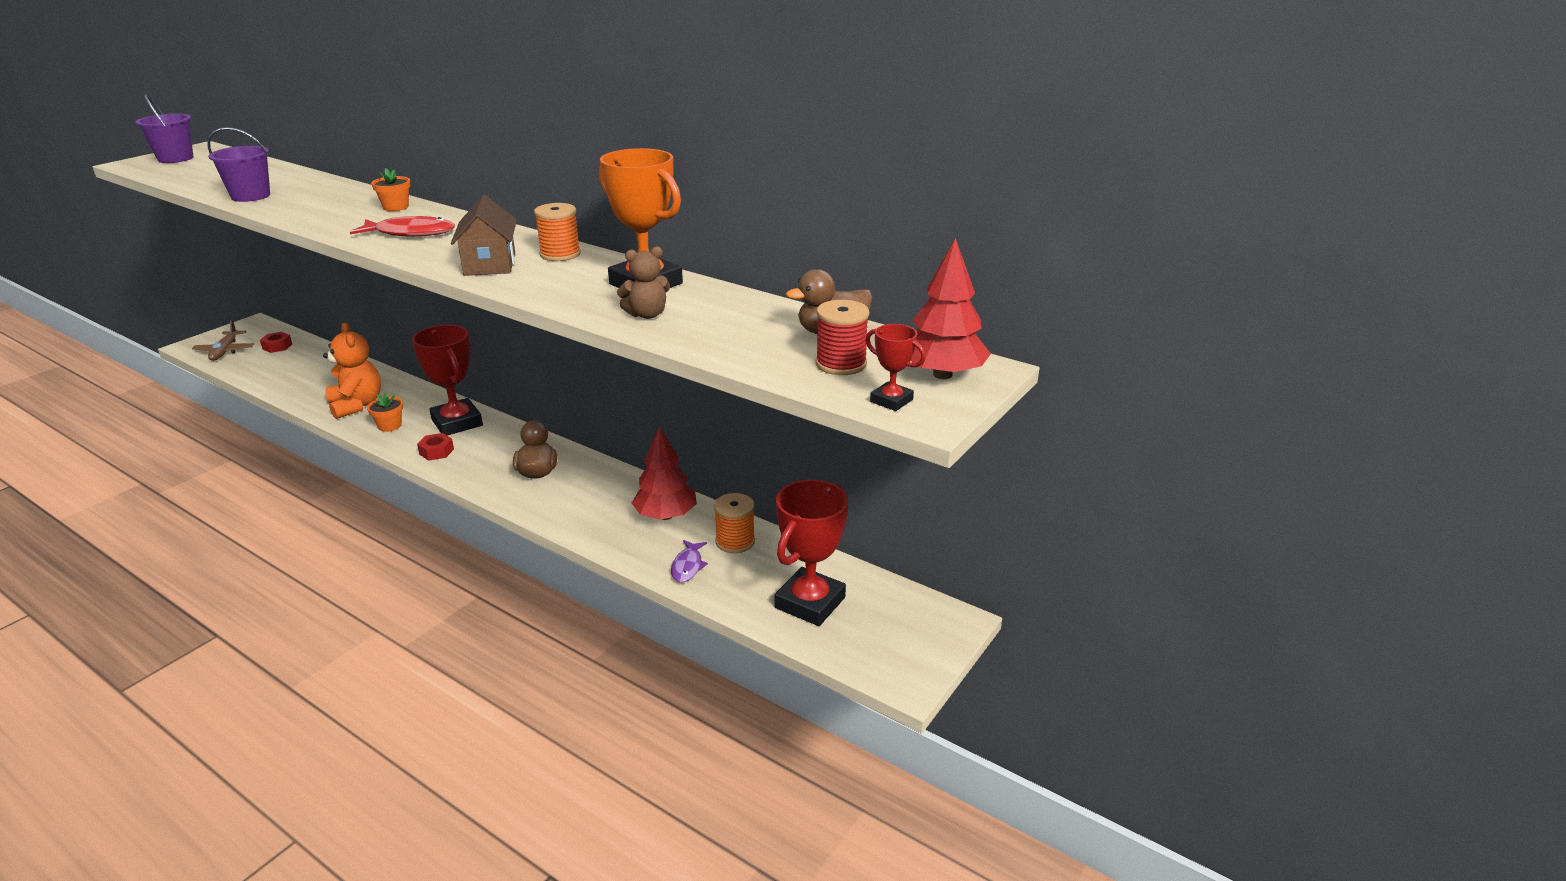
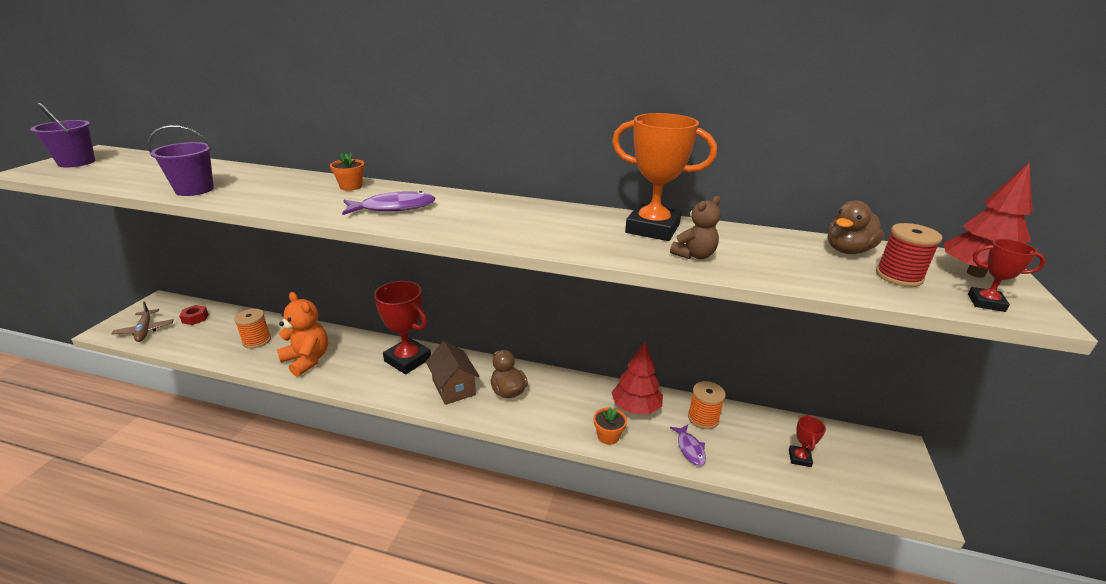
camera: 20 degrees left, 0 degrees up
(389, 426) = (351, 373): orange flower pot -> orange flower pot (608, 436)
(411, 233) = (394, 208): red fish -> purple fish
(436, 451) = (410, 389): red nut -> none
(490, 264) = (501, 227): brown house -> brown house (453, 387)
(560, 254) = (548, 212): orange spool -> orange spool (257, 340)
(810, 603) = (799, 458): red trophy -> red trophy, size x0.47

